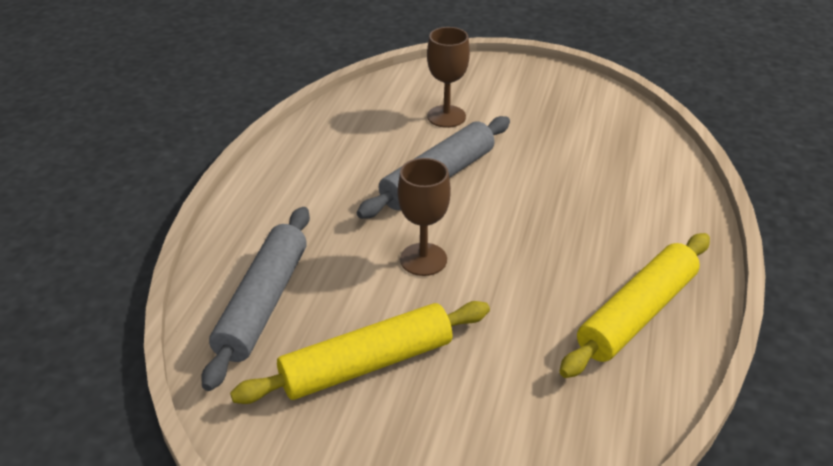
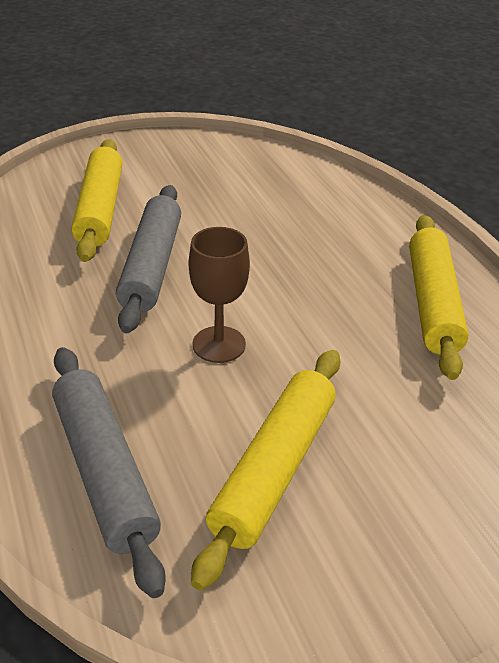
camera: 40 degrees left, 0 degrees up
(446, 116) = (100, 209): brown goblet -> yellow rolling pin

